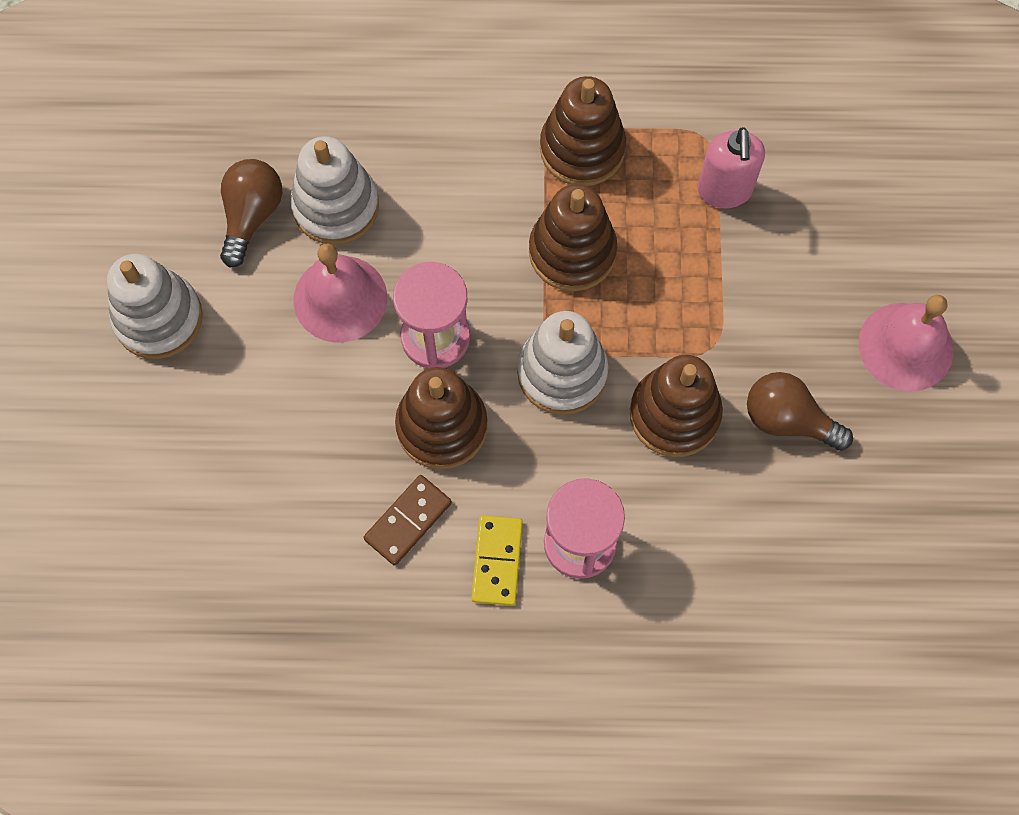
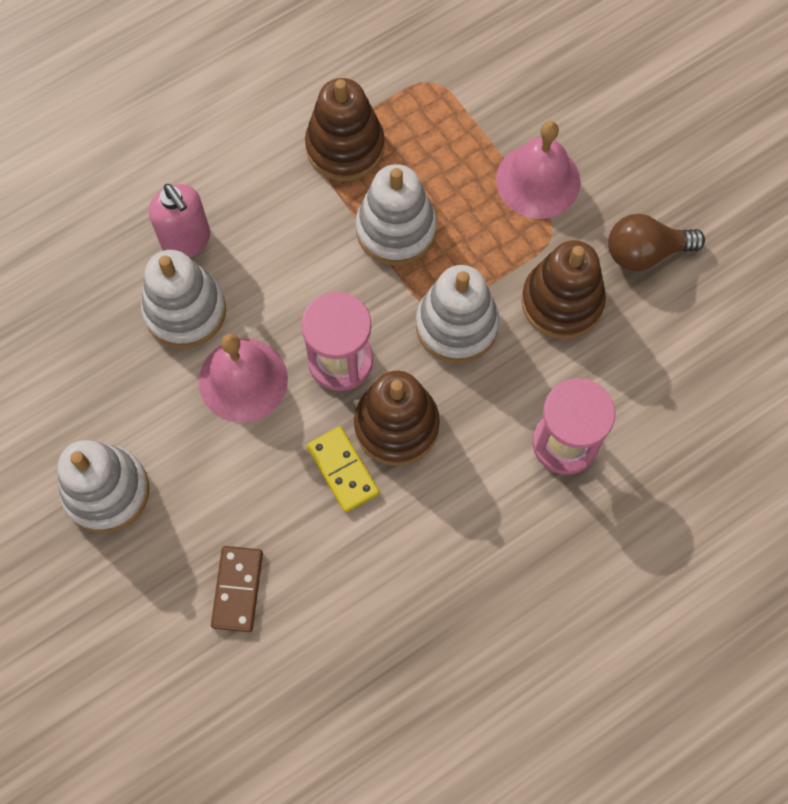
camera: 35 degrees left, 0 degrees up
(251, 216) = (122, 361): brown light bulb -> none
(408, 521) = (425, 514): brown domino -> brown domino (237, 589)
(497, 561) = (514, 498): yellow domino -> yellow domino (343, 470)
(572, 252) = (396, 229): brown stacking toy -> white stacking toy
(724, 191) = (474, 113): pink soap dispenser -> pink soap dispenser (186, 240)
(906, 346) = (687, 145): pink bell -> pink bell (538, 180)

